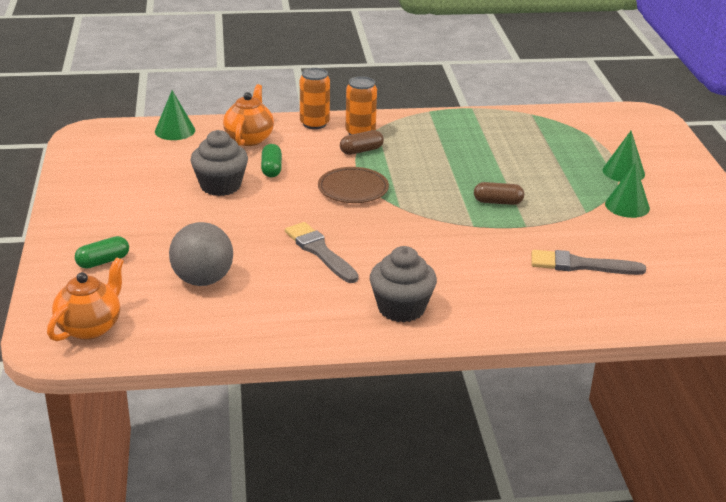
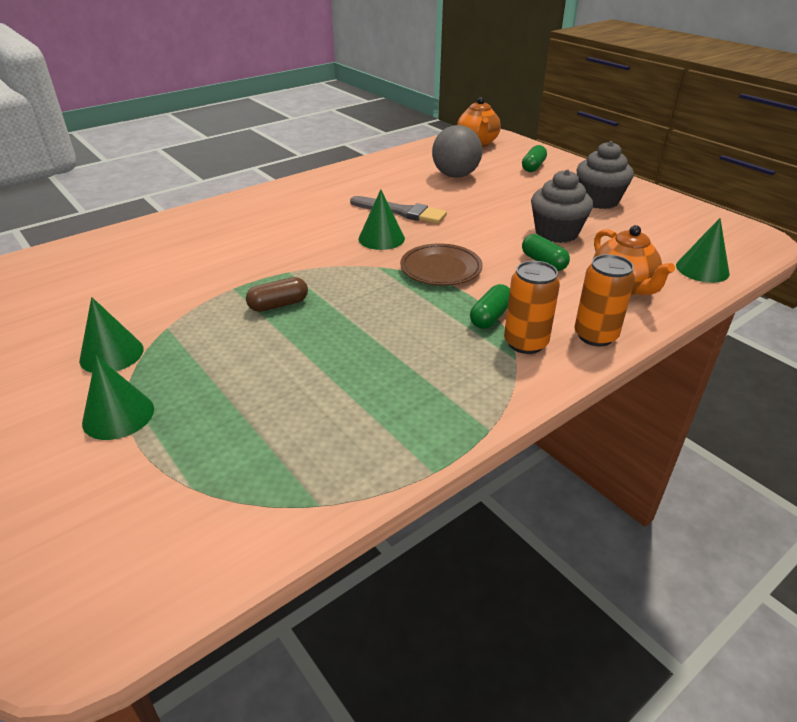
camera: 150 degrees right, 5 degrees up
(361, 151) = (490, 317): brown capsule -> green capsule
(369, 229) = (381, 238): none -> green cone
(401, 308) = (301, 197): grey cupcake -> grey cupcake (598, 200)
(581, 265) = (161, 267): grey brush -> none

